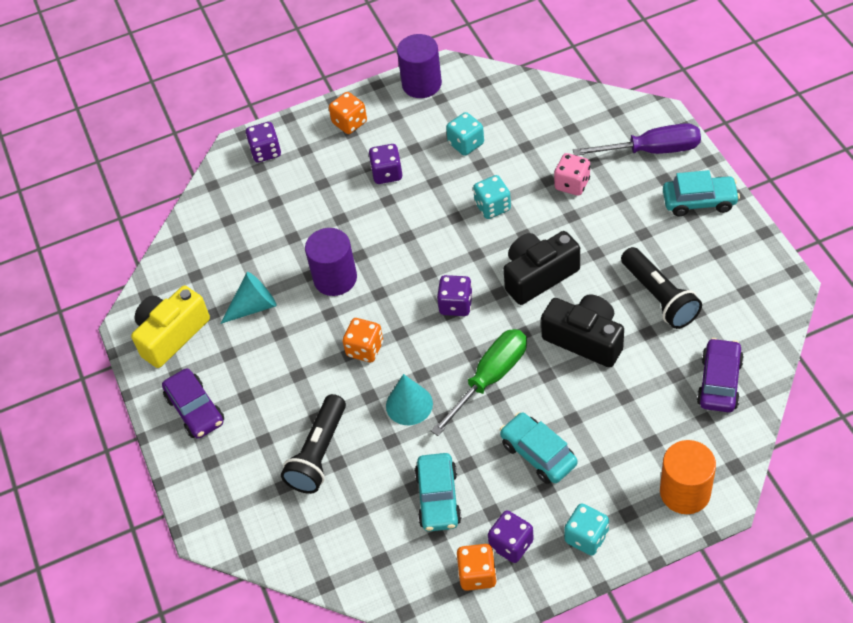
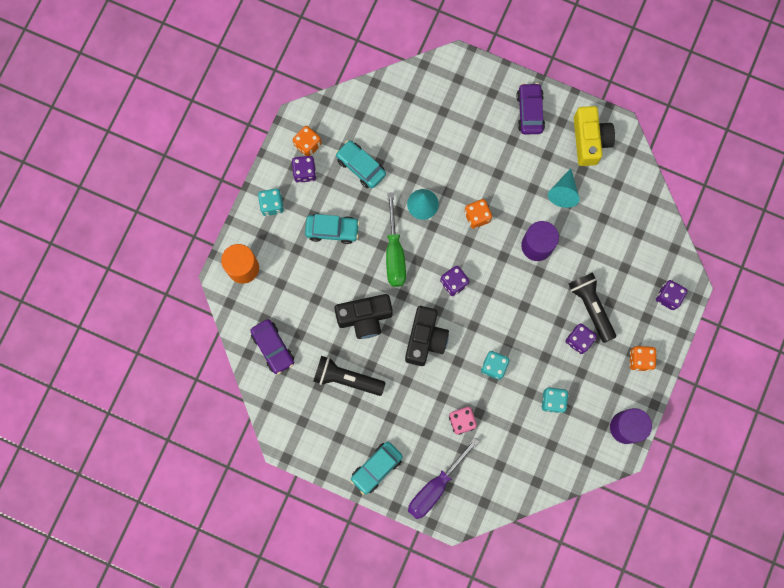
camera: 130 degrees right, 25 degrees up
(195, 410) = (530, 112): purple car -> purple car turned 75 degrees clockwise
(318, 453) = (442, 141): black flashlight -> black flashlight (591, 307)

